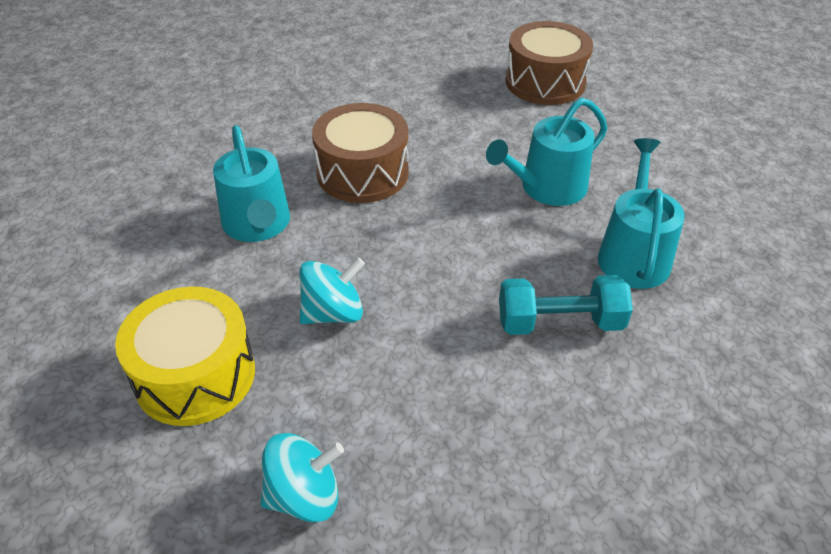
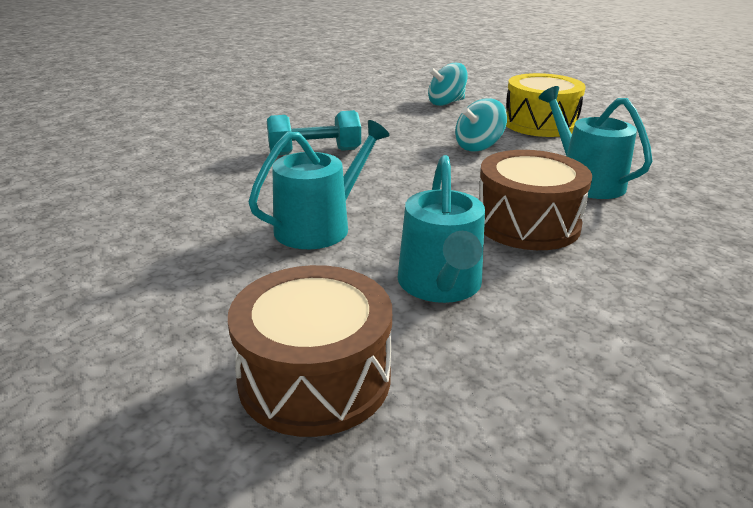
camera: 170 degrees right, 15 degrees down
(633, 254) = (244, 187): turquoise watering can -> turquoise watering can (441, 285)

